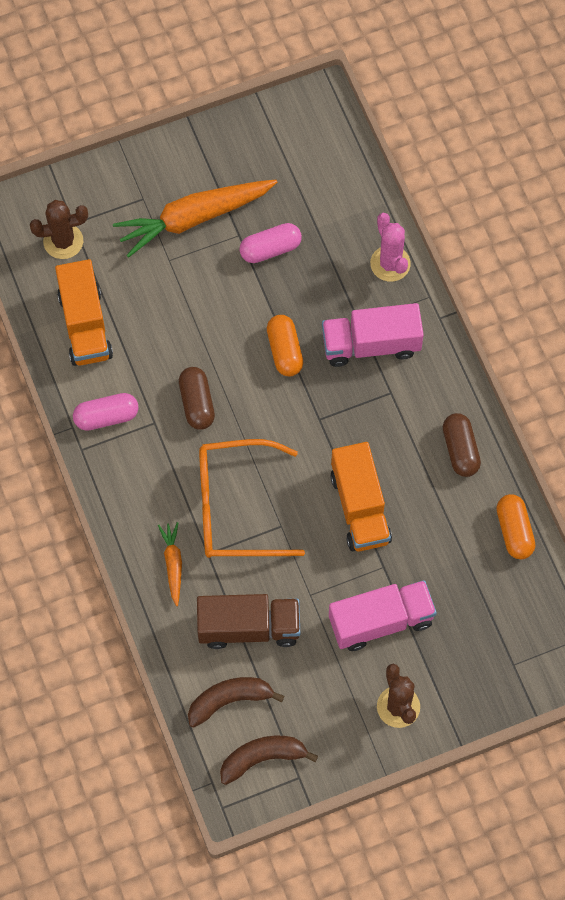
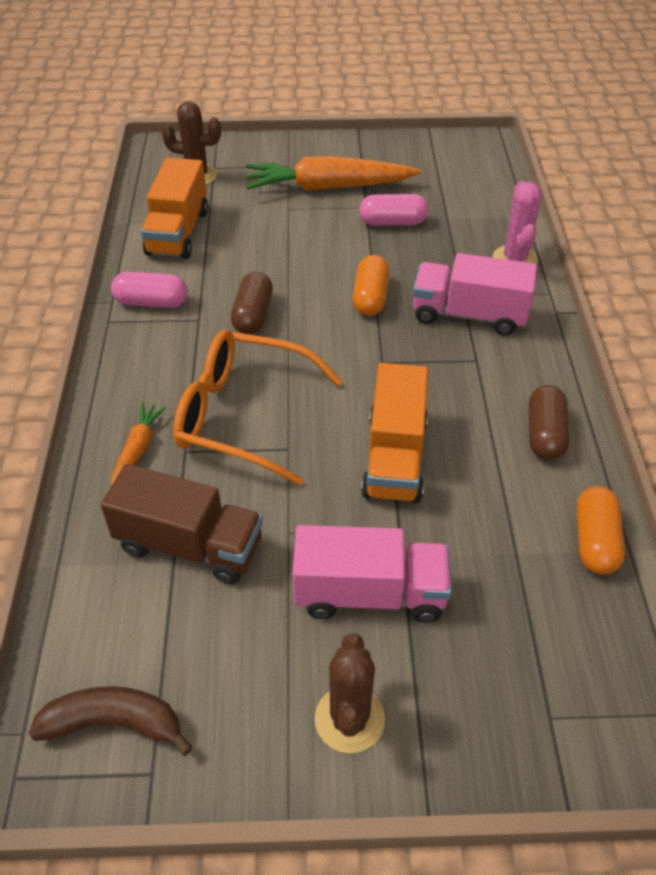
camera: 20 degrees right, 20 degrees down
(229, 700) = (114, 626): brown banana -> none

